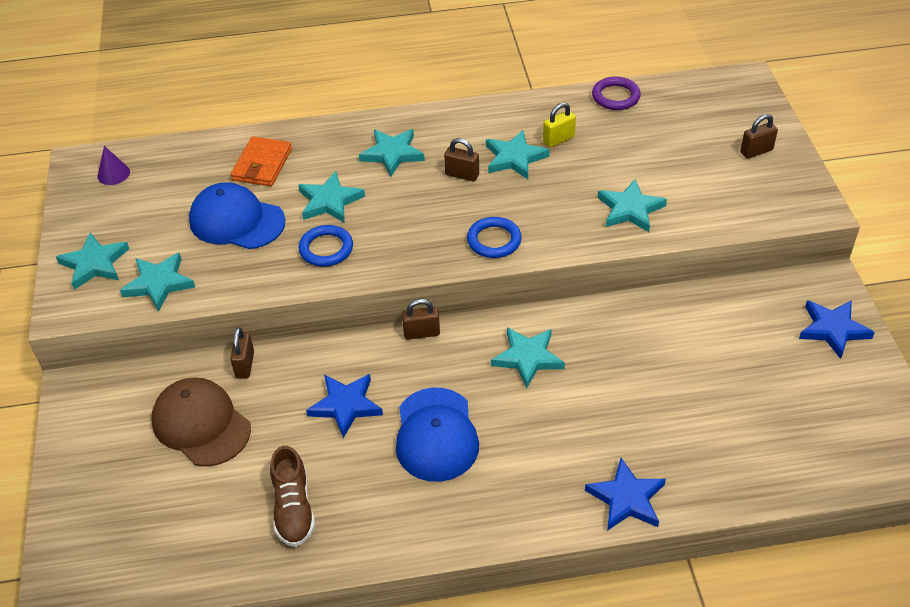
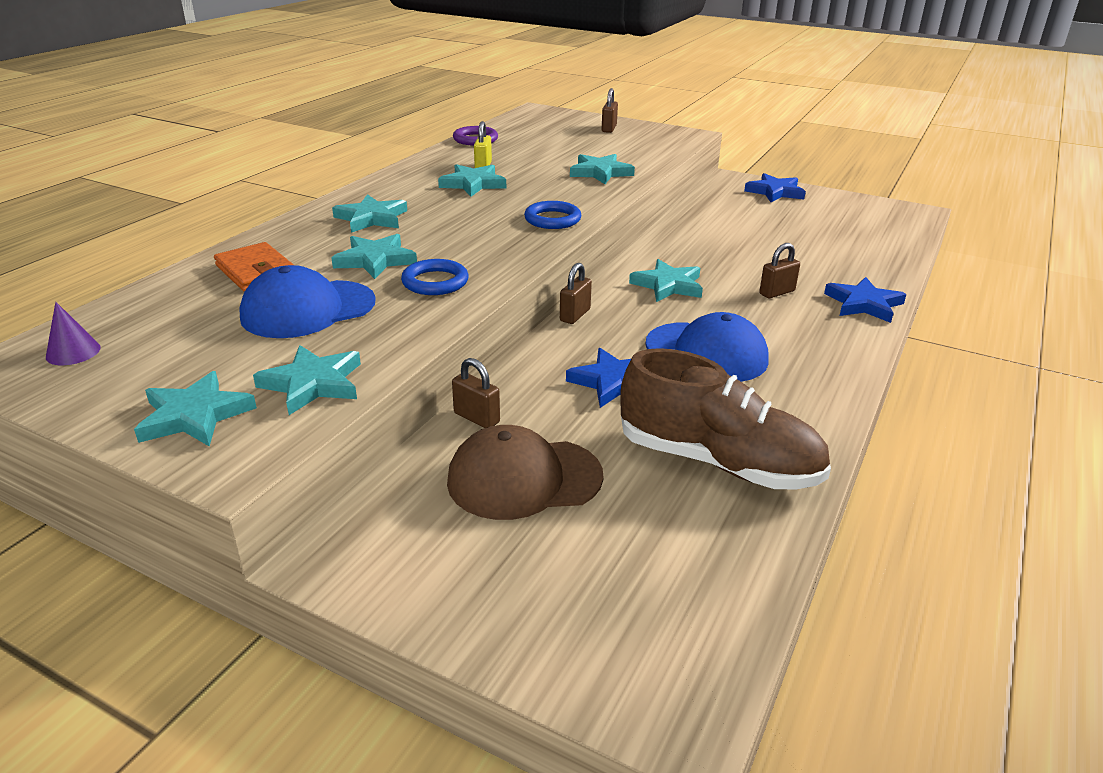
camera: 55 degrees left, 15 degrees down
(293, 509) = (718, 462): brown shoe -> brown shoe, size x1.66
(462, 175) = (454, 205): brown padlock -> brown padlock (777, 292)

